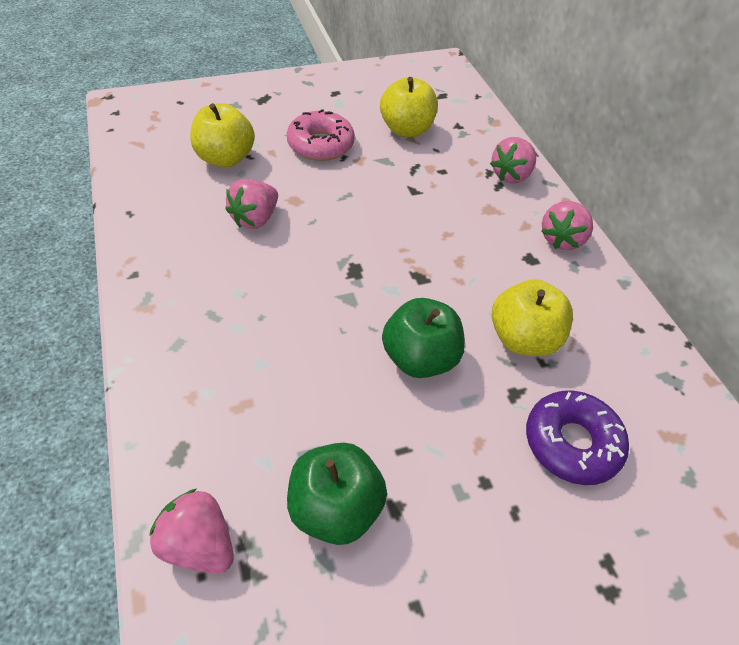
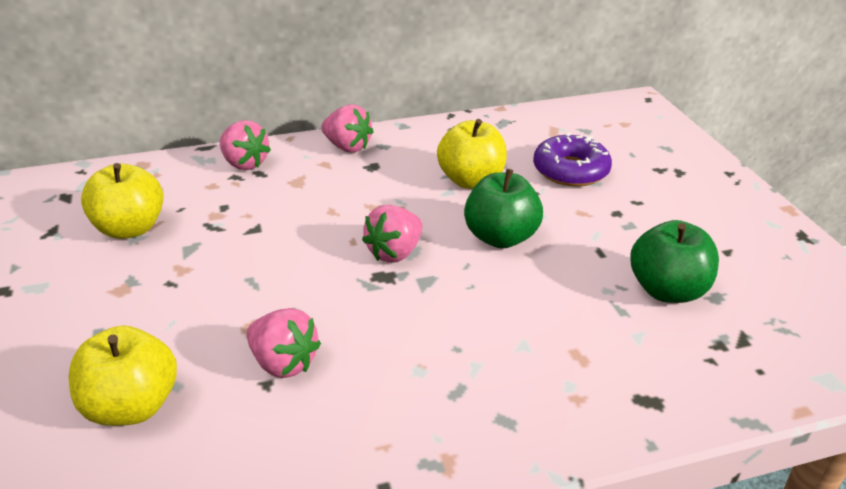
camera: 85 degrees left, 15 degrees down
(199, 544) = (733, 374): pink strawberry -> pink strawberry (395, 252)
(320, 144) = (134, 304): pink donut -> none

